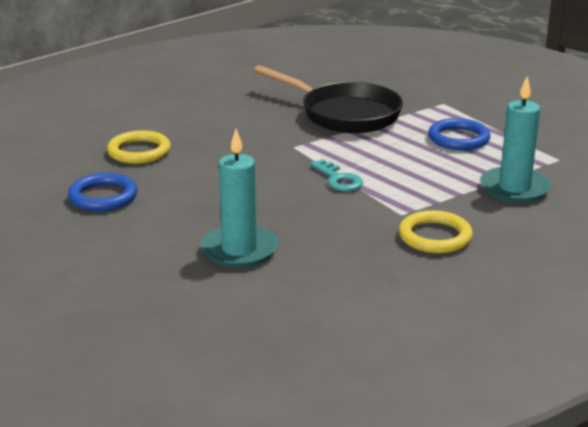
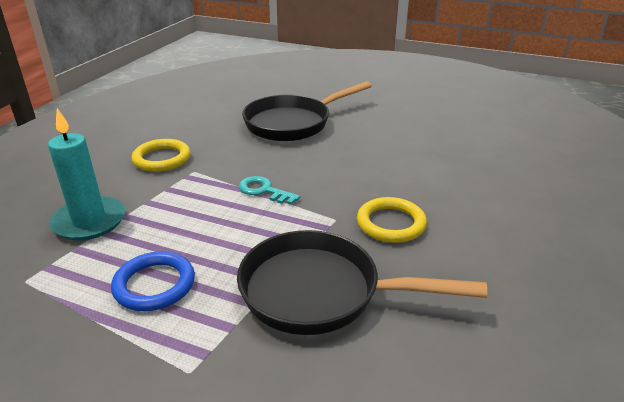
camera: 155 degrees right, 5 degrees up
(103, 196) = (424, 135): blue ring -> none
(139, 151) = (461, 176): yellow ring -> yellow ring (391, 223)
(239, 250) = (293, 123): turquoise candle -> black pan

